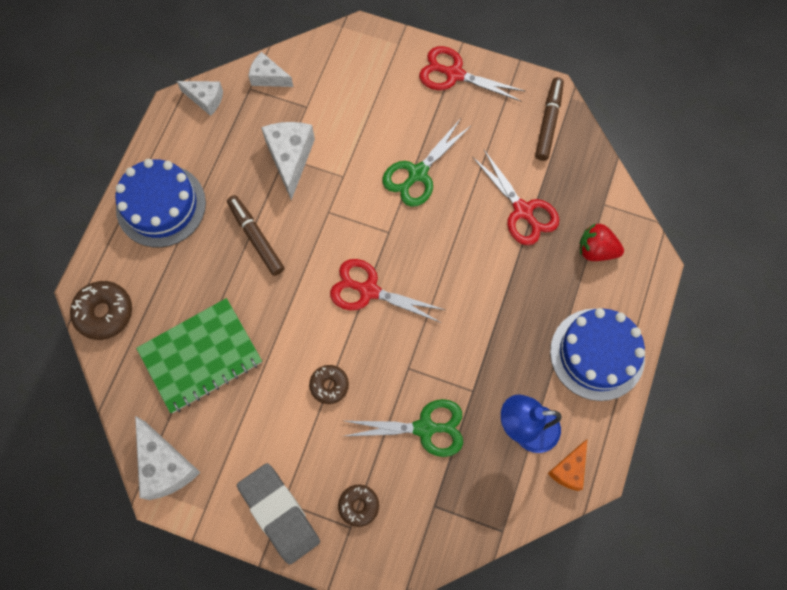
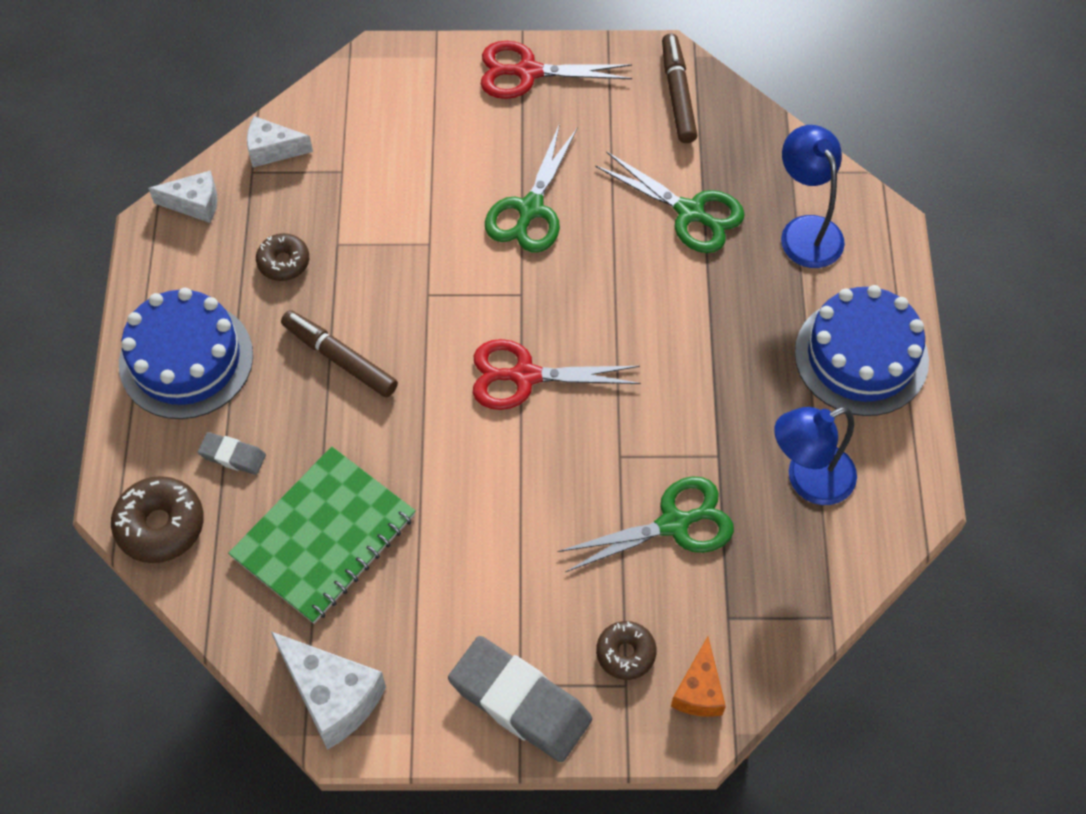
camera: 20 degrees left, 10 degrees down
(165, 281) = (232, 456): none -> grey eraser
(290, 158) = (346, 243): white cheese -> none
(329, 385) = (521, 514): brown donut -> brown donut (283, 262)
(522, 211) = (690, 212): red scissors -> green scissors
(569, 469) = (885, 510): orange cheese -> orange cheese (699, 690)
(596, 250) = (806, 230): red strawberry -> blue lamp

